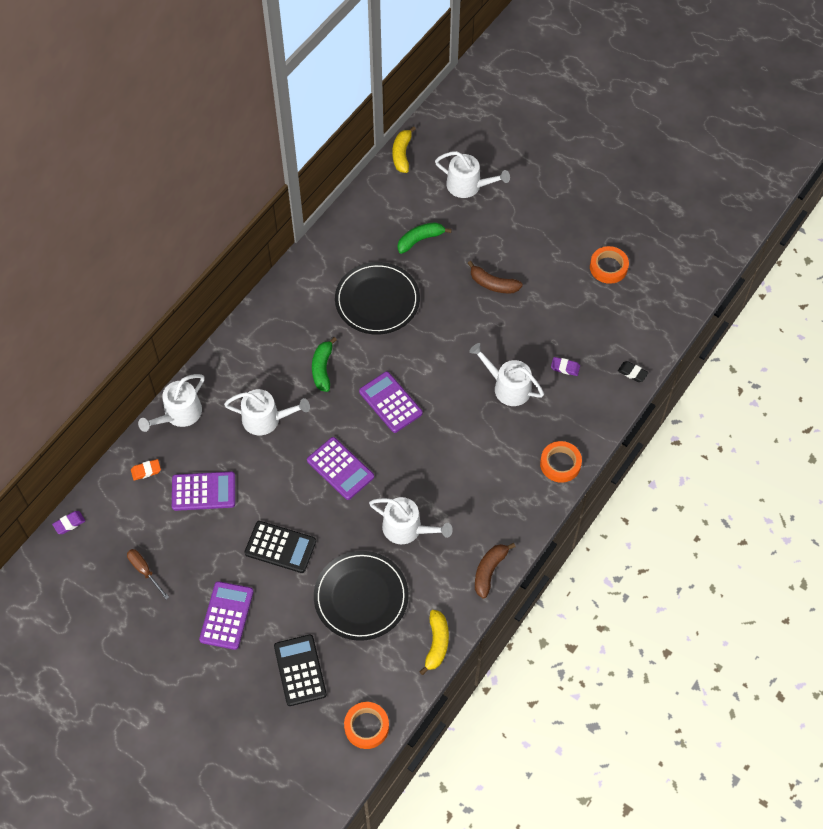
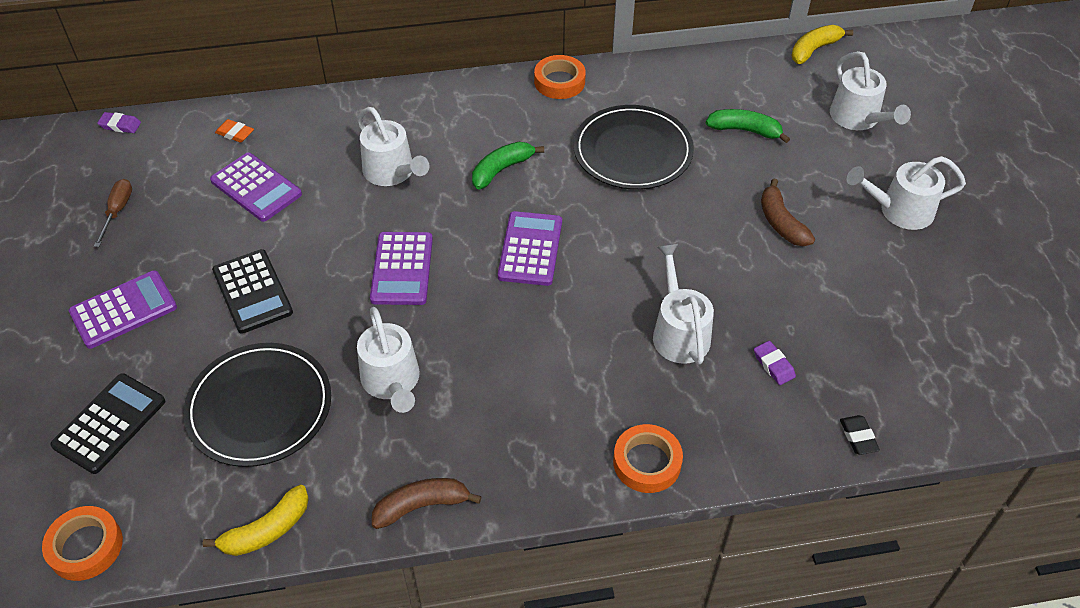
camera: 45 degrees right, 10 degrees down
(179, 414) = (324, 111): white watering can -> white watering can (900, 210)
(608, 267) = (950, 303): orange tape -> orange tape (559, 82)

